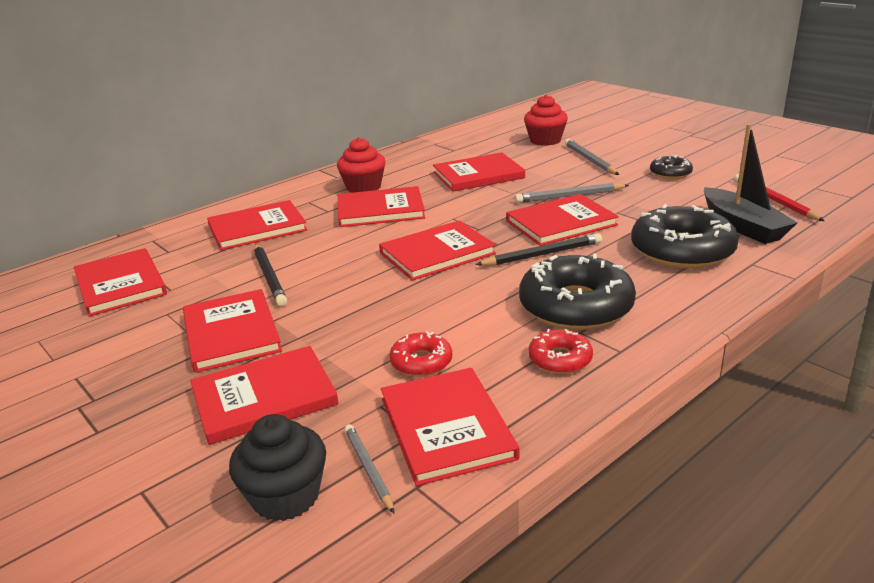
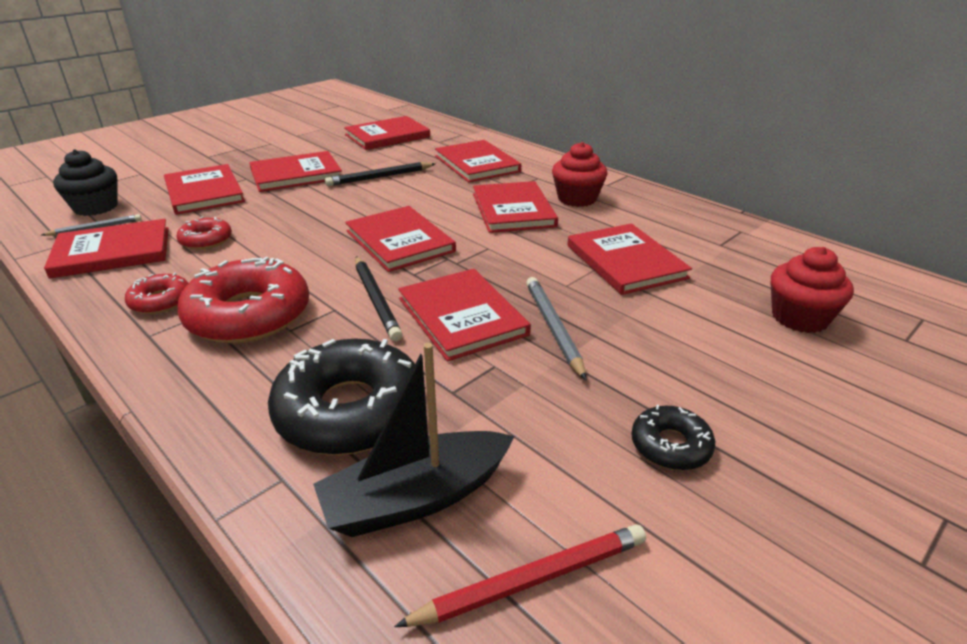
camera: 85 degrees right, 5 degrees up
(575, 306) = (248, 315): black donut -> red donut
(590, 160) = (715, 357): grey pencil -> none

